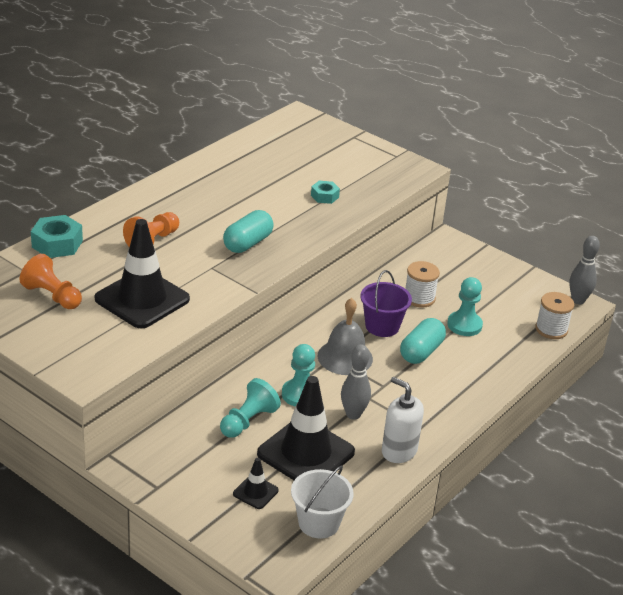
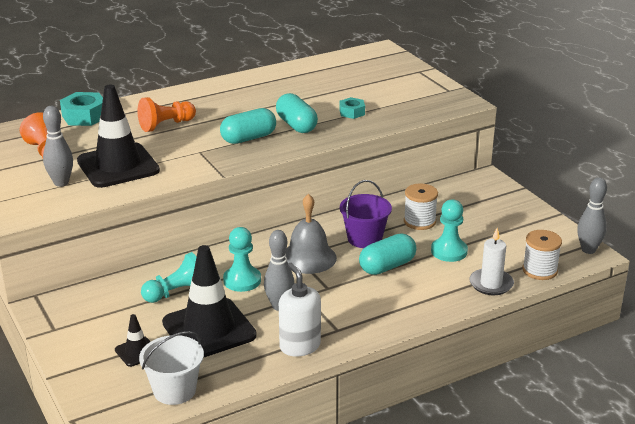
camera: 25 degrees right, 5 degrees down
(99, 330) = (61, 183): none -> grey bowling pin
(283, 220) = (296, 125): none -> turquoise capsule
(520, 352) = (491, 284): none -> white candle

